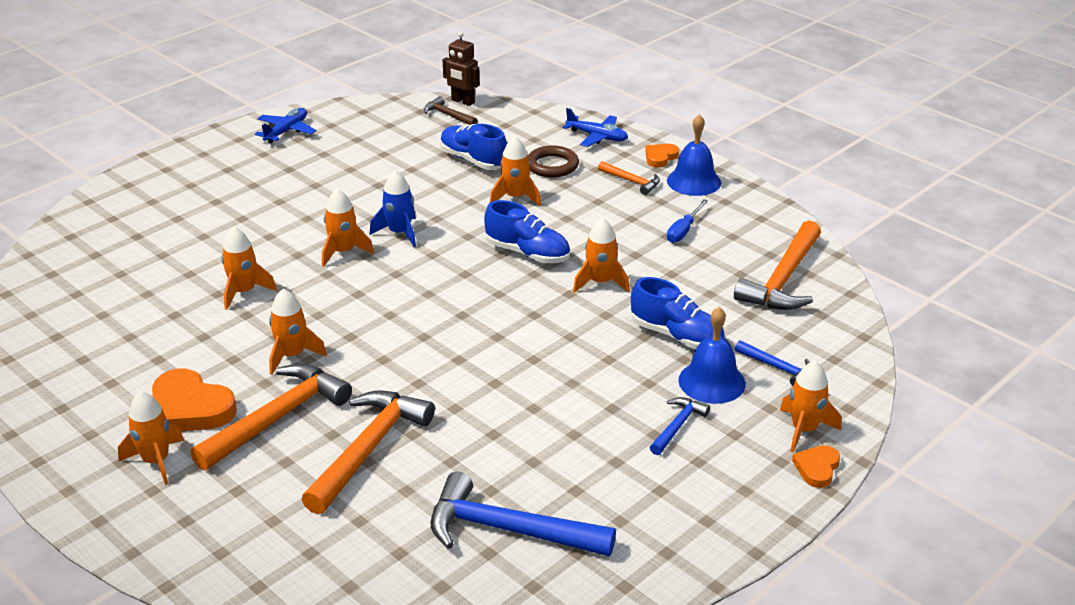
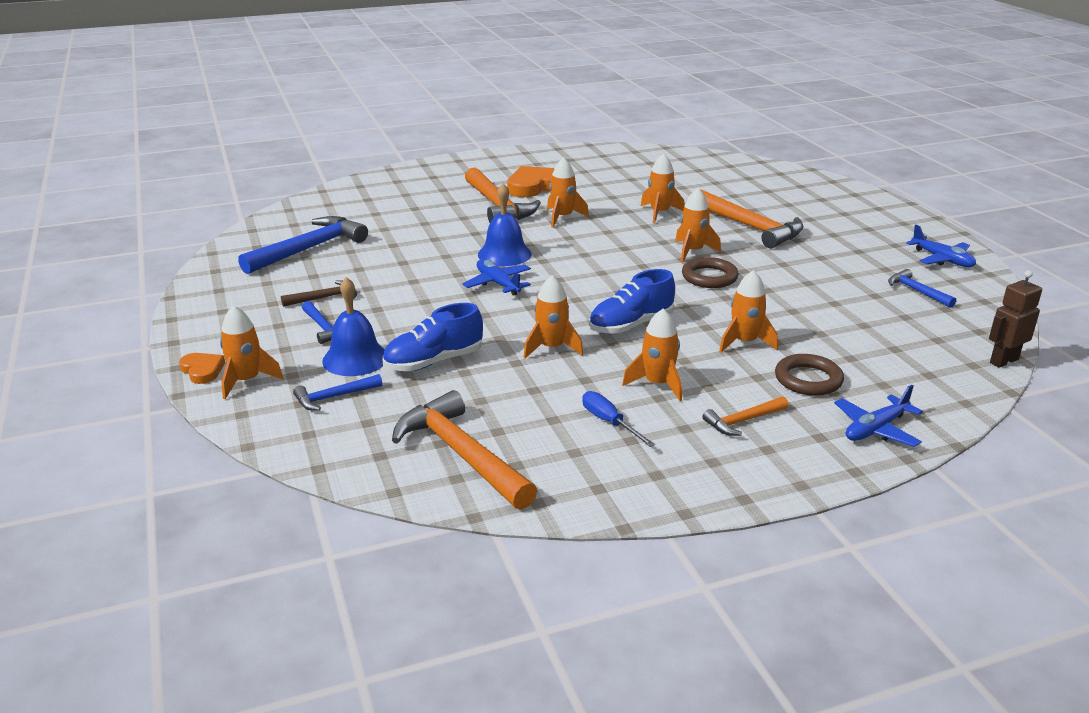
camera: 115 degrees right, 5 degrees down
(156, 461) = (493, 175): orange rocket -> orange rocket (657, 384)
(363, 137) = (917, 291): none -> blue hammer
(368, 449) = (435, 224): orange hammer -> orange hammer (750, 227)
(399, 233) = (709, 277): blue rocket -> brown ring
(448, 115) = (964, 345): brown hammer -> brown hammer (324, 298)
(473, 160) = (840, 337): blue shoe -> none
(499, 348) = (498, 284): none -> blue plane
(660, 157) = (798, 461): orange heart -> none
(694, 181) = (720, 466): blue bell -> blue bell (504, 254)

